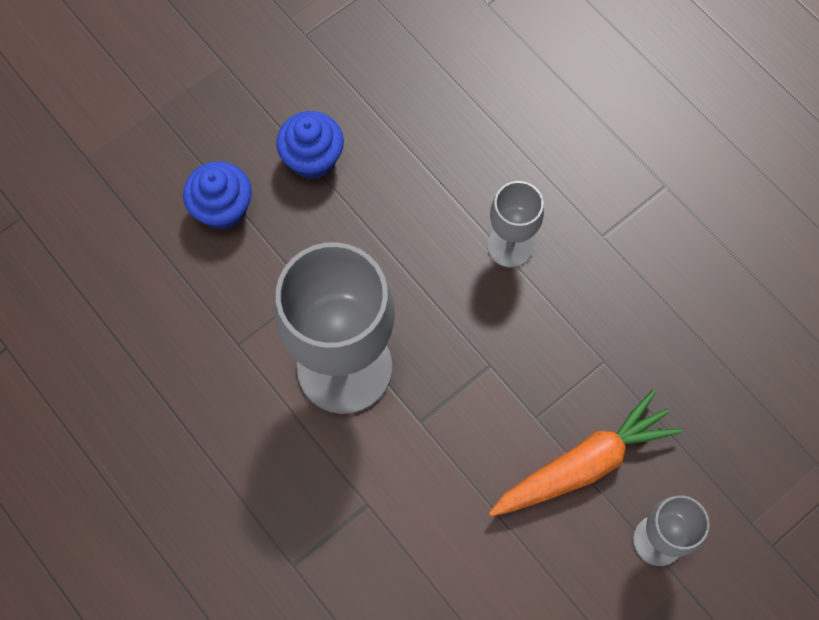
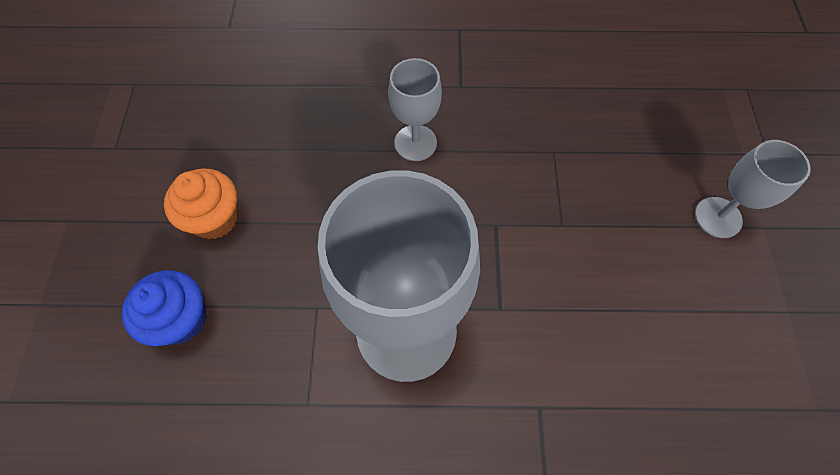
camera: 50 degrees left, 5 degrees down
(313, 159) = (215, 218): blue cupcake -> orange cupcake
(583, 464) = (623, 221): orange carrot -> none

